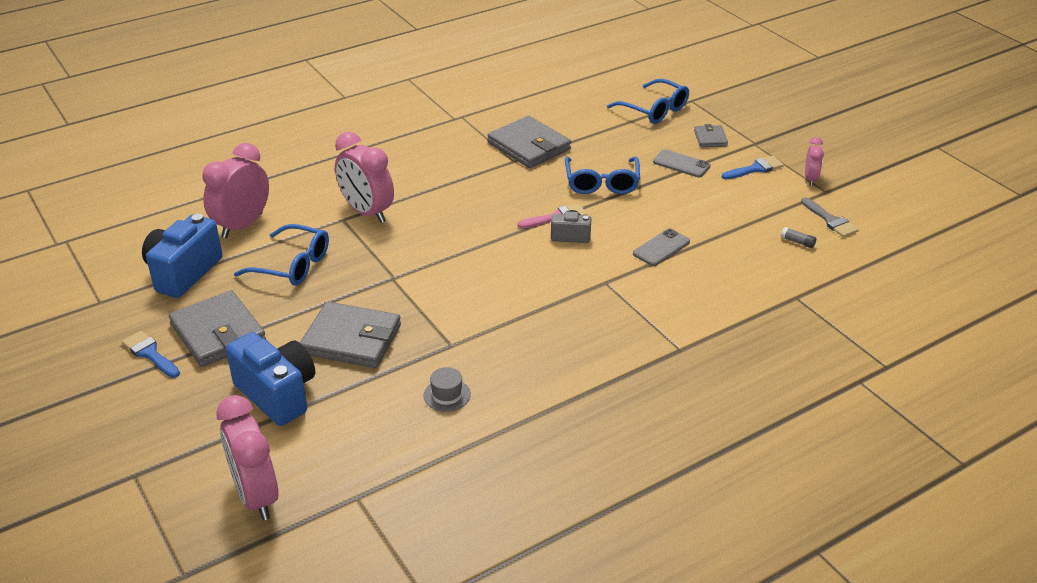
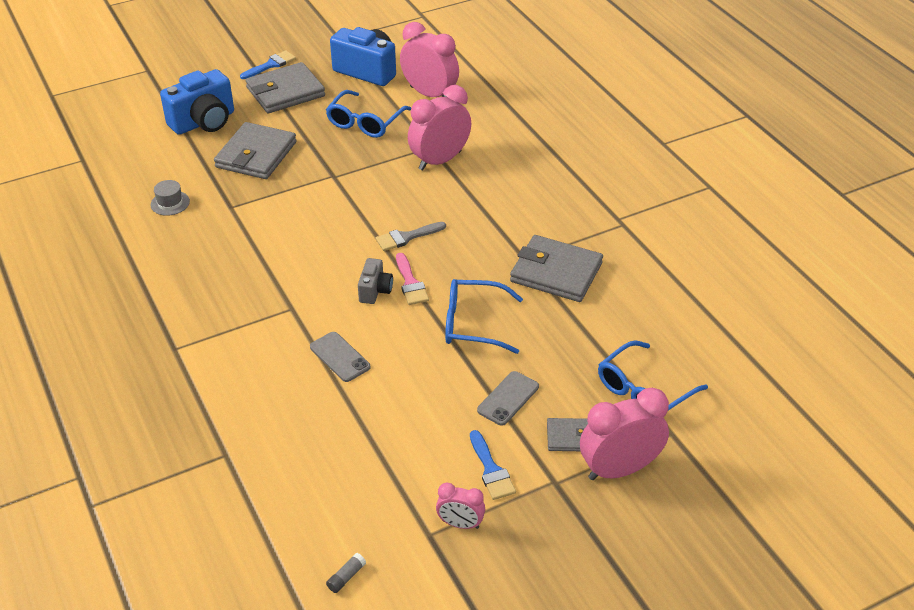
camera: 95 degrees right, 5 degrees up
(256, 496) = (104, 118): pink clock -> pink clock (619, 469)
(529, 146) = (556, 272): grey wallet -> grey wallet turned 60 degrees clockwise
(797, 242) = (325, 478): grey glue stick -> grey glue stick (346, 577)
(830, 220) = (363, 523): grey brush -> grey brush (406, 237)

